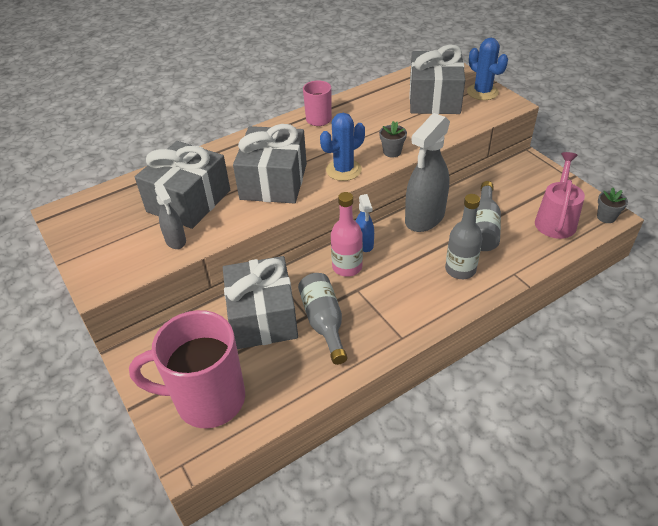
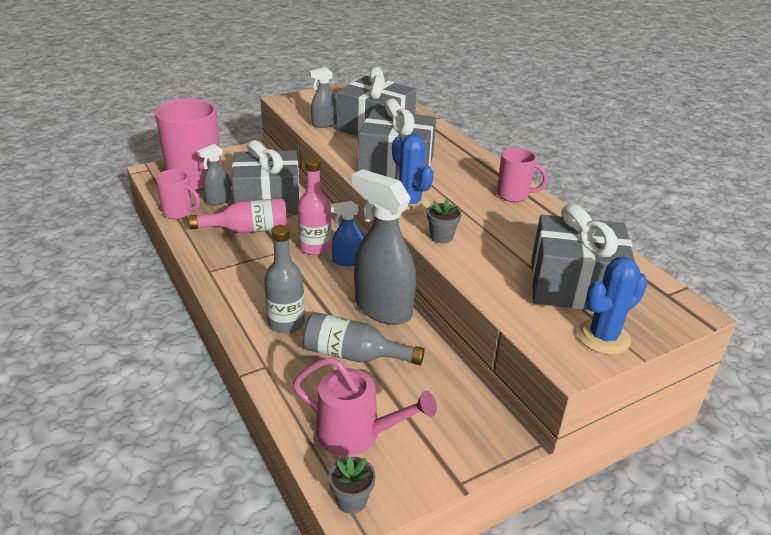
camera: 90 degrees right, 10 degrees down
(264, 362) = (218, 200): none -> grey spray bottle
(295, 394) = (179, 213): none -> pink mug
(324, 322) = (248, 230): grey bottle -> pink bottle

